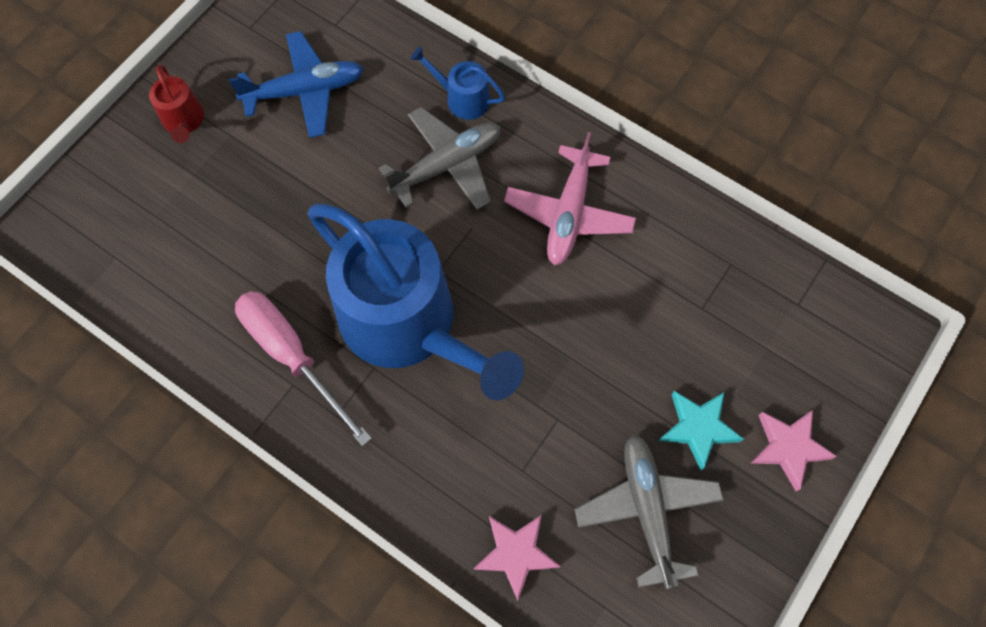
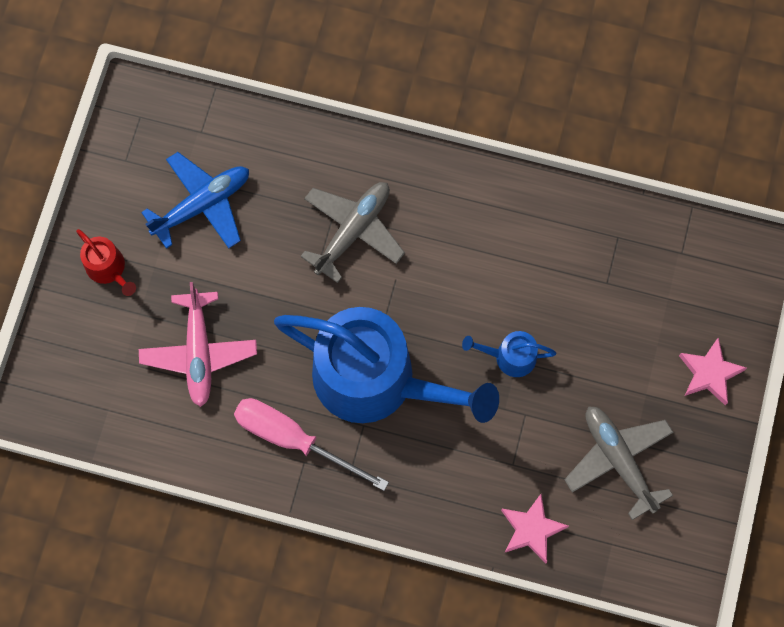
camera: 20 degrees left, 5 degrees up
(463, 99) = (342, 165): blue watering can -> blue watering can (510, 357)
(569, 213) = (471, 239): pink plane -> pink plane (199, 352)
(698, 428) = (636, 382): turquoise star -> none

